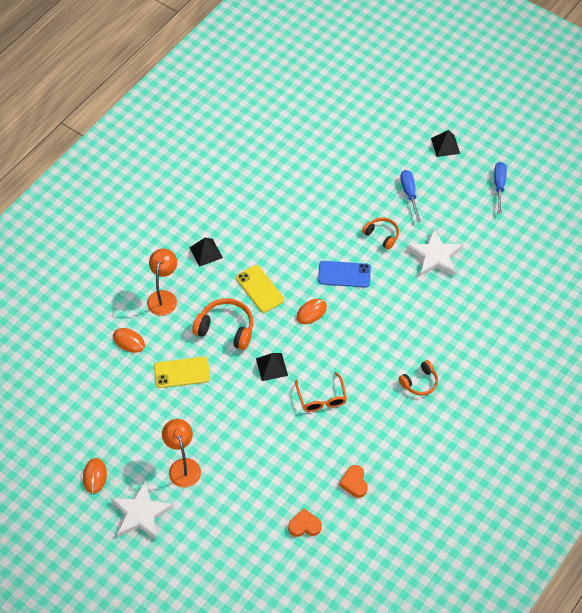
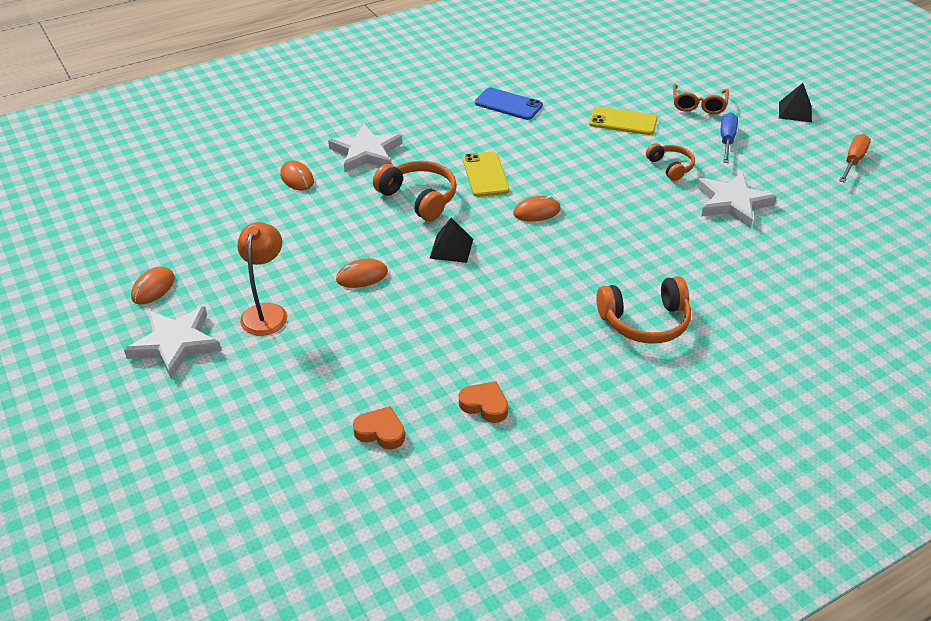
camera: 25 degrees right, 15 degrees down
(163, 297) = (366, 152): orange lamp -> white star
(182, 372) = (336, 222): yellow phone -> yellow phone (623, 121)
(206, 252) = (443, 129): black pyramid -> none
(226, 413) = (362, 276): none -> orange mouse
(321, 398) = (496, 297): orange glasses -> orange glasses (698, 105)
(344, 274) = (601, 189): blue phone -> blue phone (508, 104)
(354, 483) = (484, 405): orange heart -> orange heart turned 105 degrees clockwise
(419, 382) = (645, 321): orange headphones -> orange headphones, size x1.61
(499, 186) = (853, 161): blue screwdriver -> orange screwdriver

